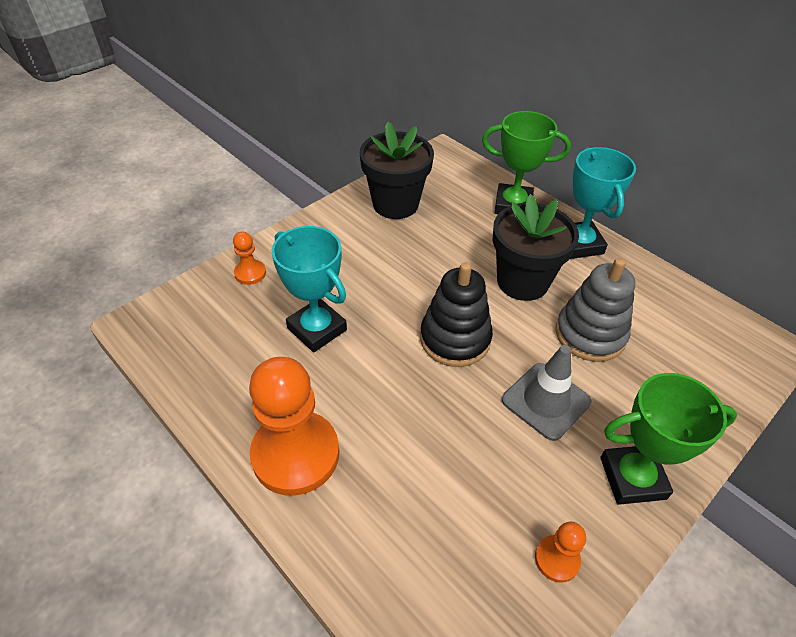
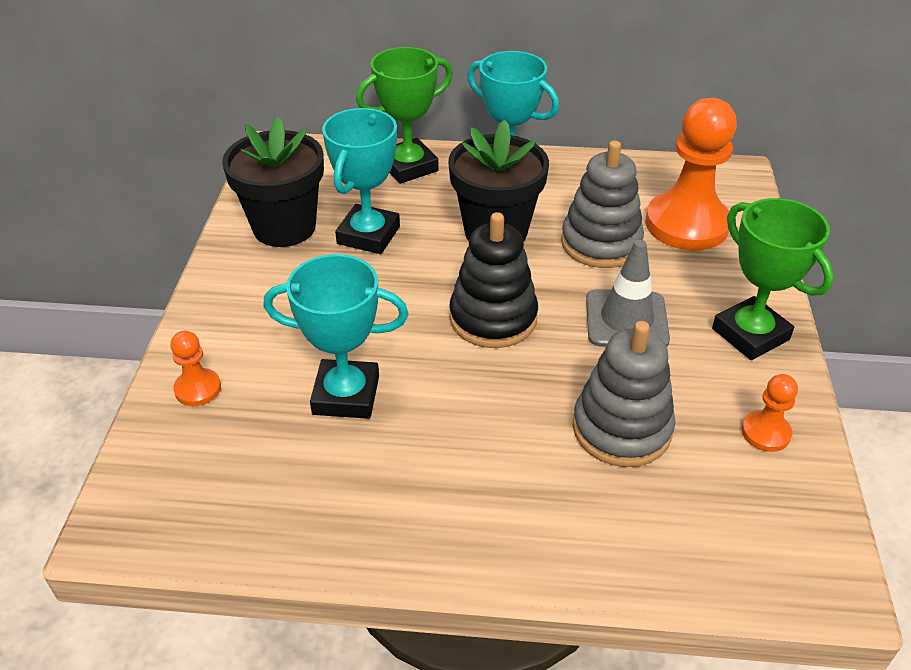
camera: 40 degrees left, 5 degrees down
(295, 454) = (465, 519): orange pawn -> orange pawn (687, 224)
(438, 237) = (368, 235): none -> turquoise trophy
(454, 473) = (621, 428): none -> grey stacking toy
(632, 478) = (750, 334): green trophy -> green trophy turned 75 degrees counterclockwise

